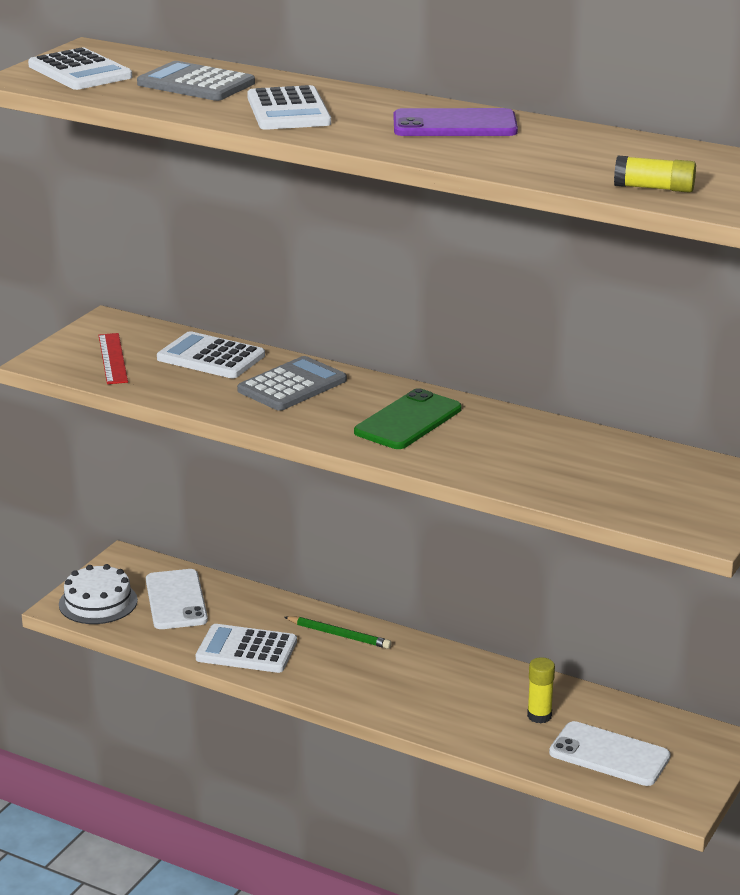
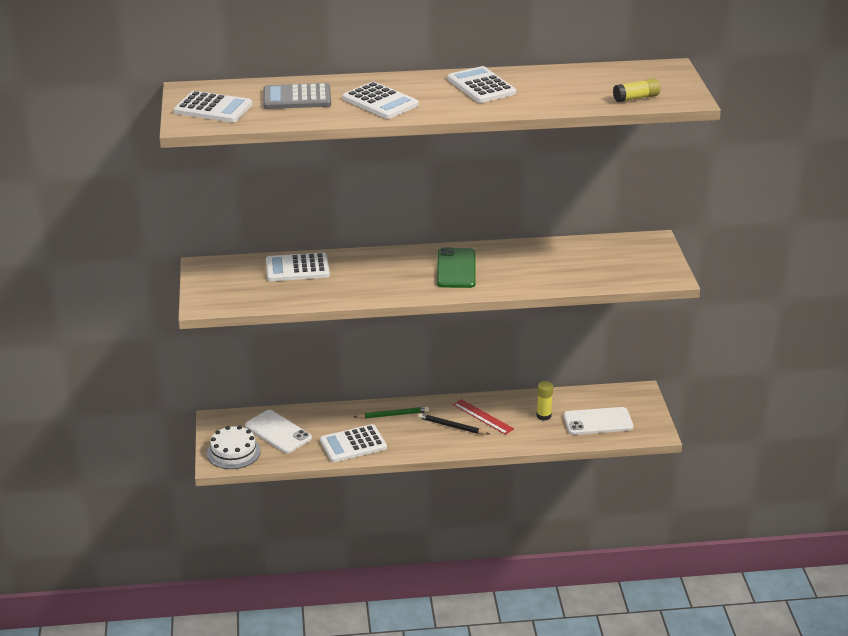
camera: 35 degrees left, 5 degrees up
(113, 358) = (241, 289): red ruler -> red ruler (483, 417)
(292, 385) = (367, 270): grey calculator -> none
(397, 679) = (451, 426): none -> black pencil
(454, 125) = (481, 86): purple phone -> white calculator

